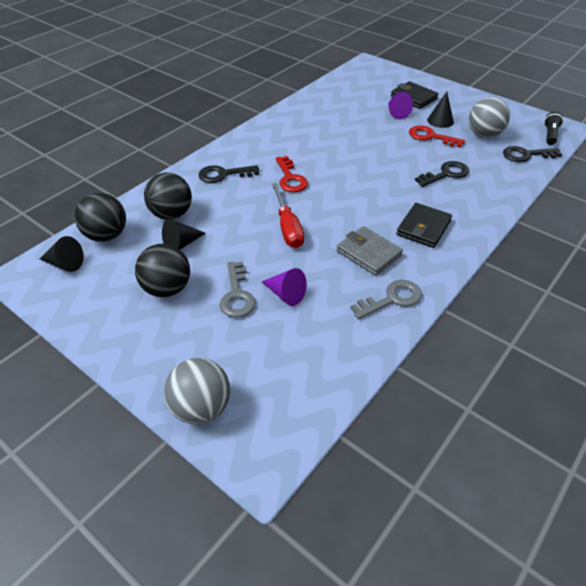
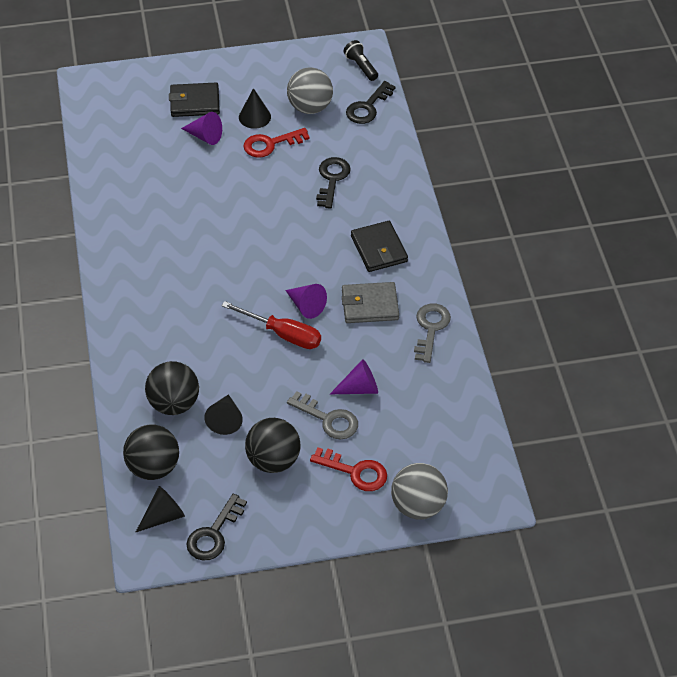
camera: 50 degrees left, 5 degrees up
(223, 174) = (154, 330): black key -> black key (214, 534)
(290, 178) = (217, 286): red key -> red key (355, 472)
(326, 224) = (306, 306): none -> purple cone

